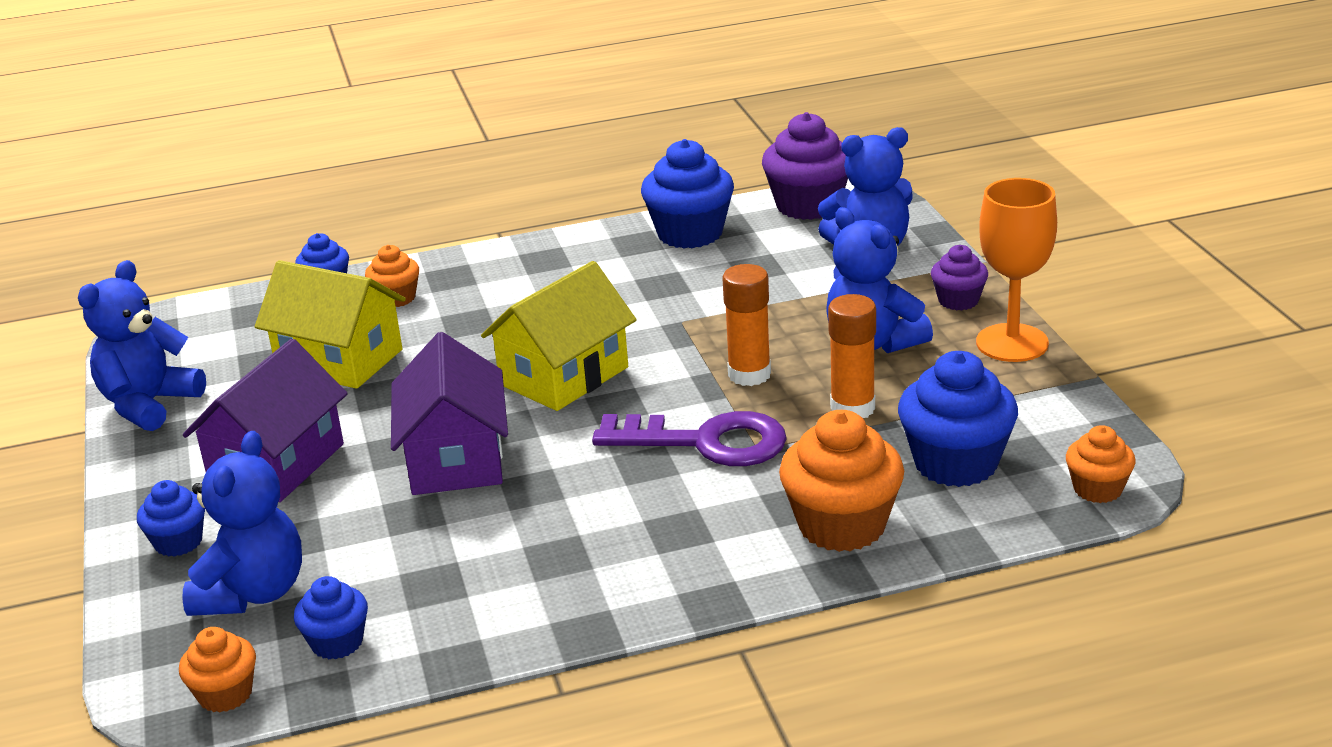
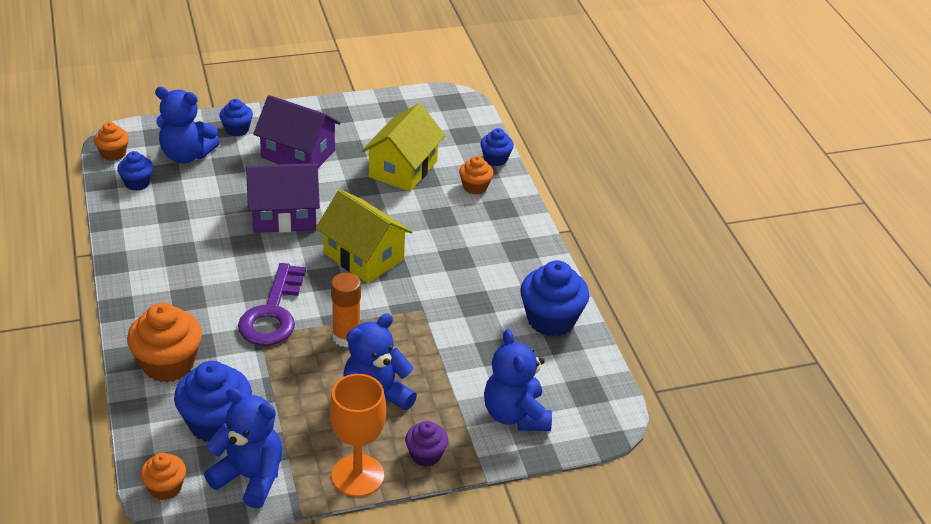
camera: 85 degrees right, 10 degrees up
(149, 404) = (370, 107): blue teddy bear -> blue teddy bear (250, 477)
(808, 205) = (593, 387): purple cupcake -> none
(852, 408) = (293, 381): orange glue stick -> none

